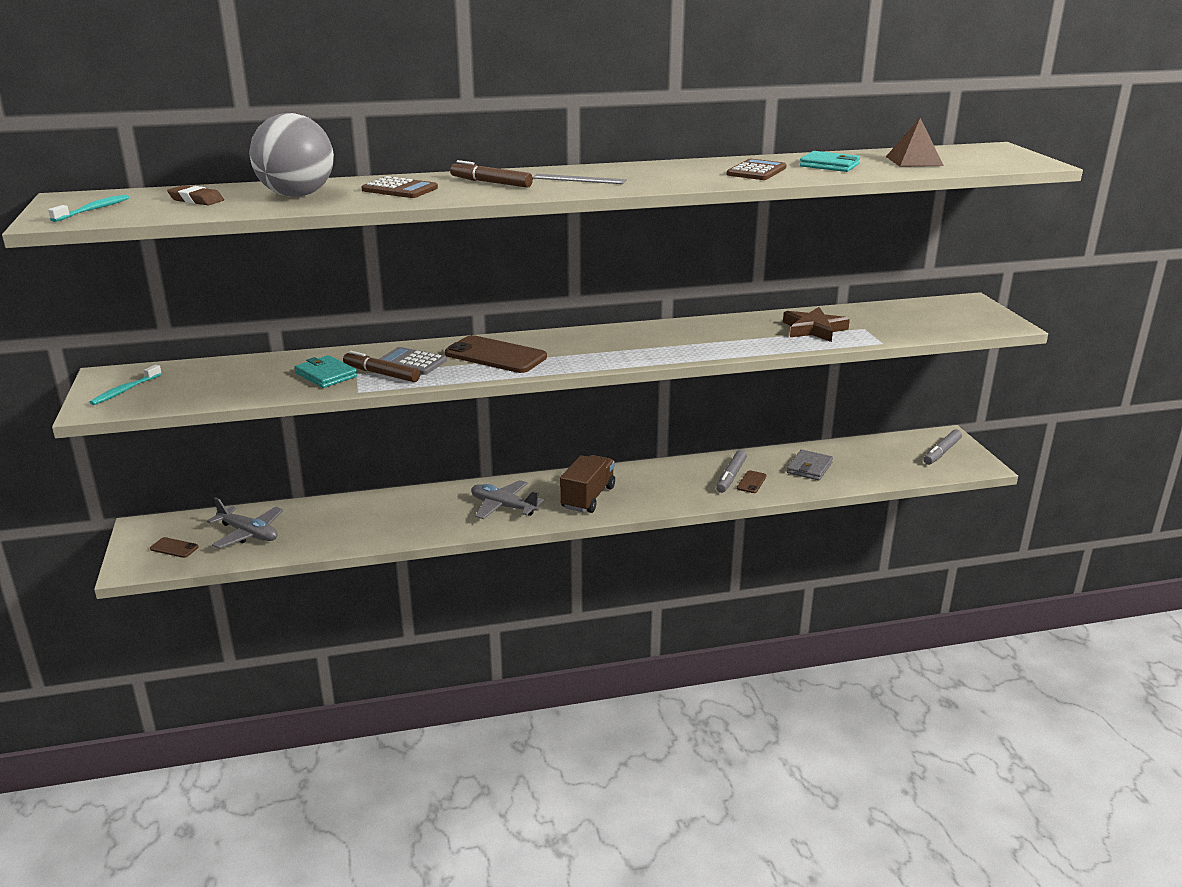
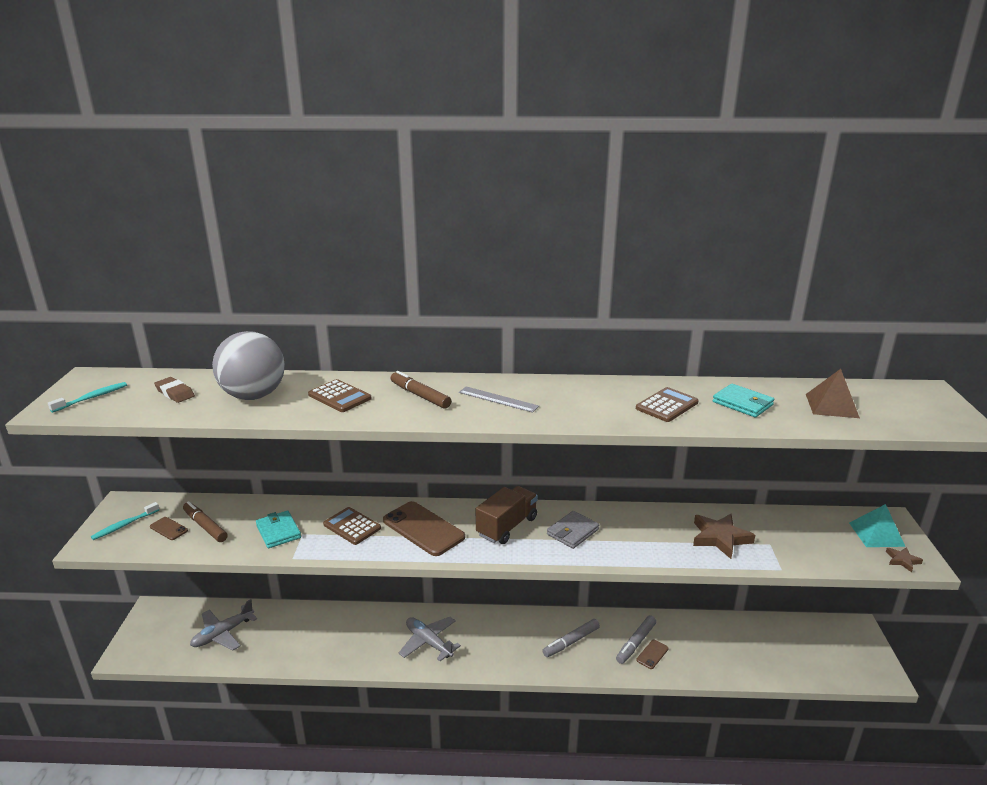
camera: 15 degrees right, 0 degrees up
(174, 548) = (164, 639): brown phone -> brown phone (168, 529)
(248, 534) = (223, 634): grey plane -> grey plane turned 90 degrees clockwise
(381, 374) = (321, 538): brown marker -> brown marker (205, 526)
(411, 362) = (352, 526): grey calculator -> brown calculator
(588, 497) = (502, 645): brown truck -> brown truck (507, 526)
(809, 468) = (711, 646): grey wallet -> grey wallet (572, 532)
(941, 452) = (846, 649): grey marker -> grey marker (571, 642)
(961, 311) = (876, 534): none -> turquoise pyramid
(991, 325) = (902, 560): none -> brown star

